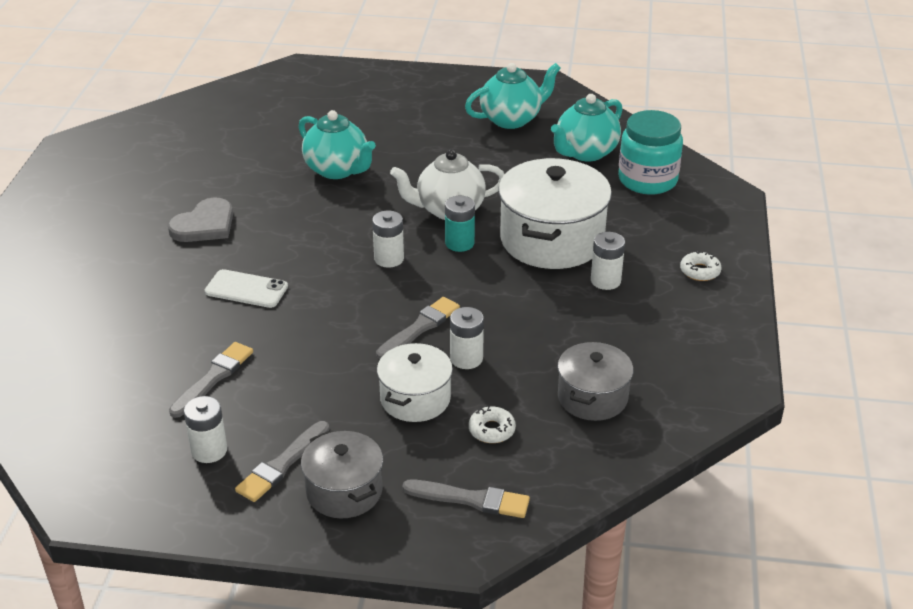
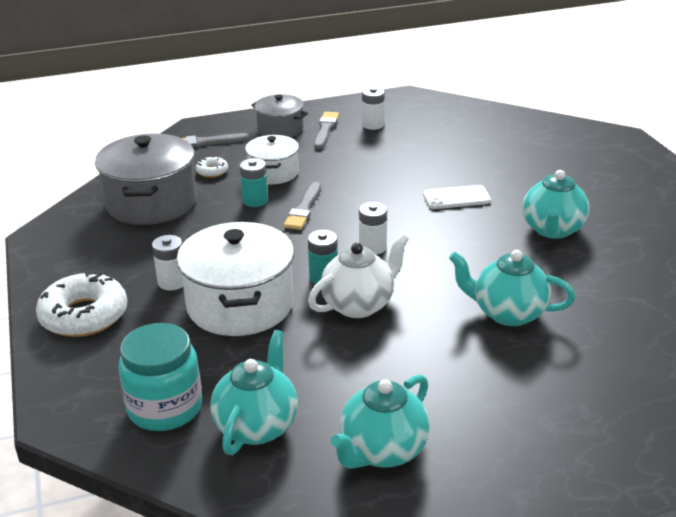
camera: 155 degrees right, 5 degrees down
(204, 225) = (552, 230): grey heart -> turquoise teapot
(213, 378) = (412, 151): grey brush -> none
(466, 358) = (255, 201): white battery -> turquoise battery
(592, 397) = (151, 203): grey pot -> grey pot, size x1.72
(700, 271) = (84, 315): white donut -> white donut, size x2.16

